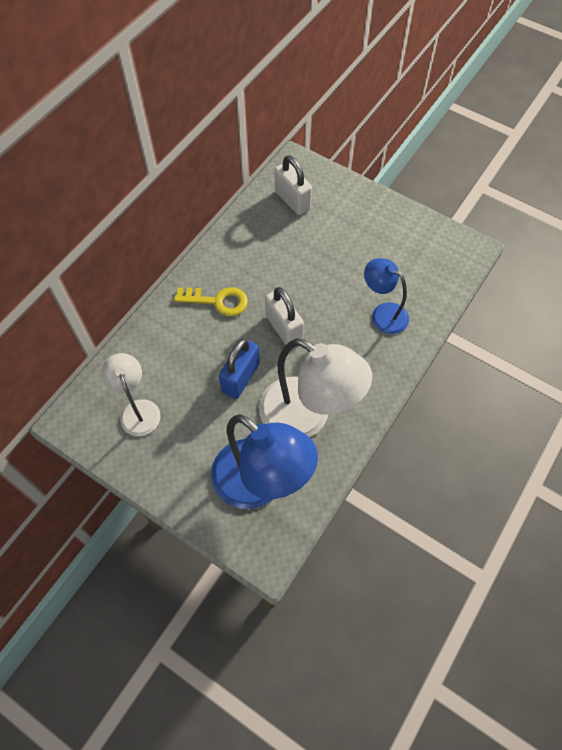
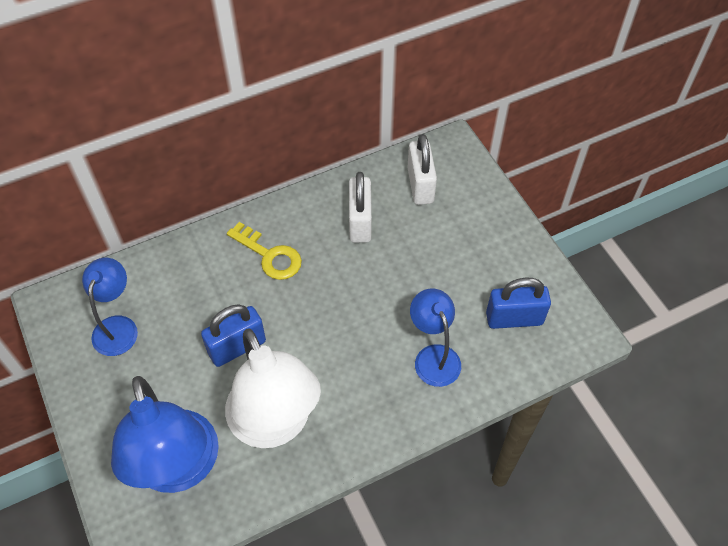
camera: 30 degrees right, 5 degrees down
(137, 410) = (118, 326): white lamp -> blue lamp
(284, 328) = (316, 318): white padlock -> white padlock (360, 222)
(418, 262) = (514, 318): none -> blue padlock

